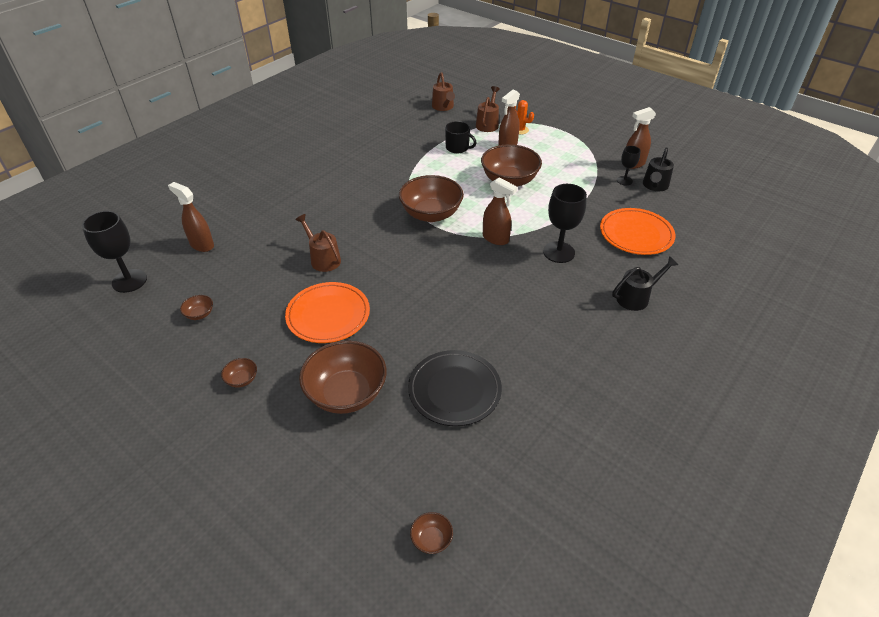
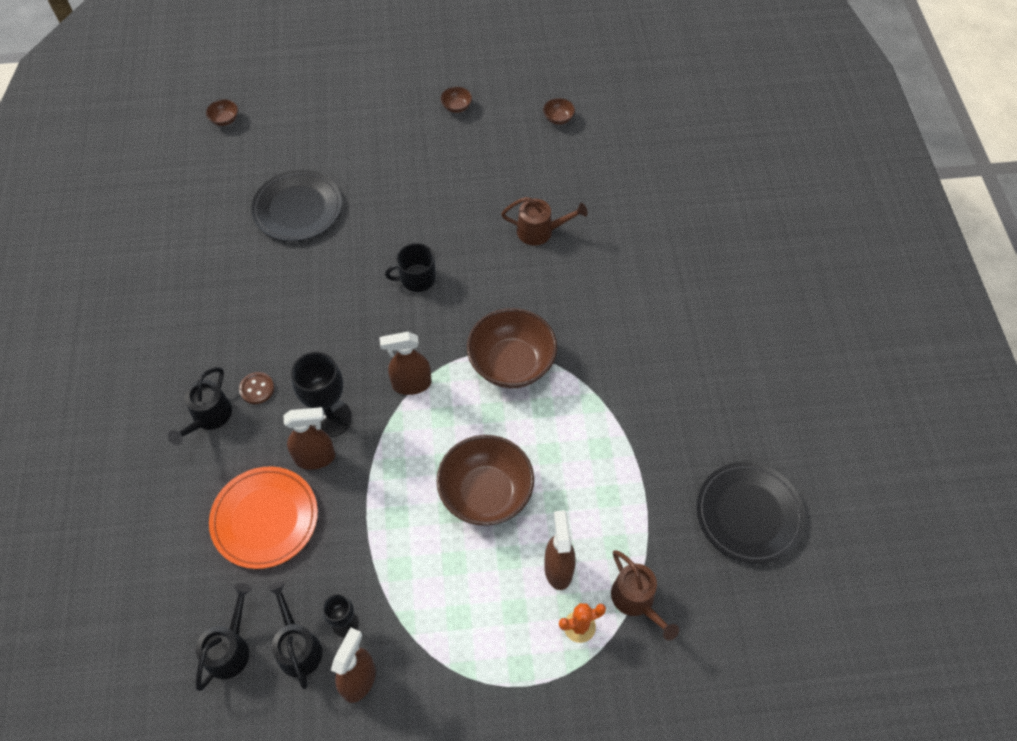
camera: 135 degrees right, 15 degrees up
(129, 281) = (653, 98): black goblet -> none
(202, 245) = (659, 163): brown spray bottle -> brown spray bottle (315, 457)
(328, 315) = (463, 190): orange plate -> none
(346, 393) = (373, 151): brown bowl -> none
(408, 118) = (749, 514): none -> black plate
(443, 107) = (739, 587): brown watering can -> none
(457, 148) = (613, 505): black mug -> black mug (417, 278)
(592, 293) = (257, 389): none -> brown button
(690, 202) = (230, 648): none -> black watering can

